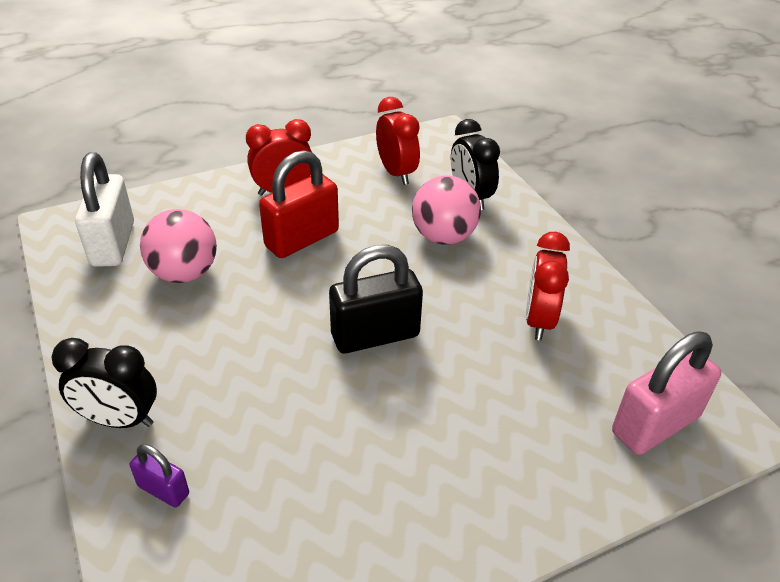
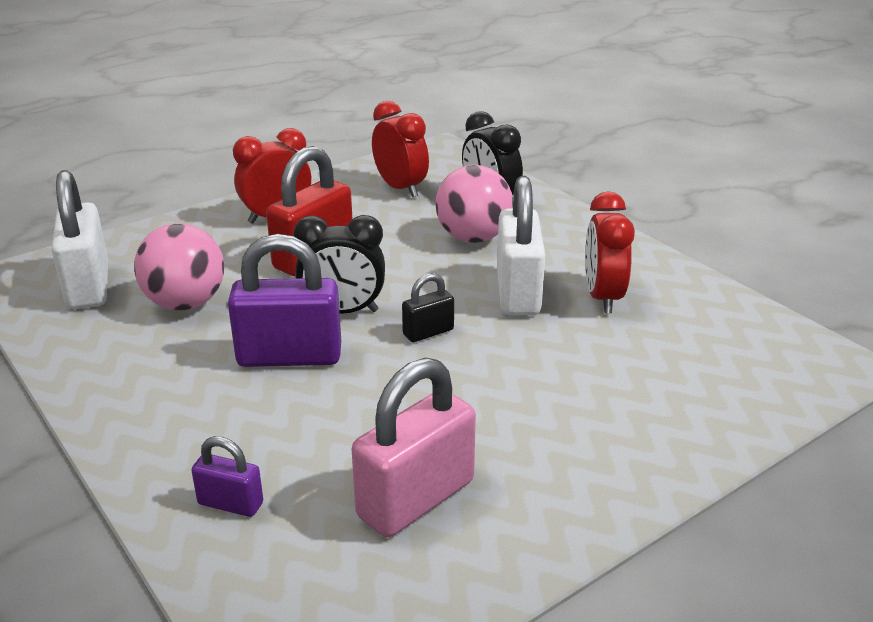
camera: 10 degrees left, 10 degrees down
(119, 420) = (154, 447): black clock -> black clock (343, 312)
(253, 343) = (289, 356): none -> purple padlock
(375, 335) = (428, 332): black padlock -> black padlock, size x0.51
(465, 304) = (518, 293): none -> white padlock
(655, 425) = (756, 370): pink padlock -> pink padlock (416, 499)

